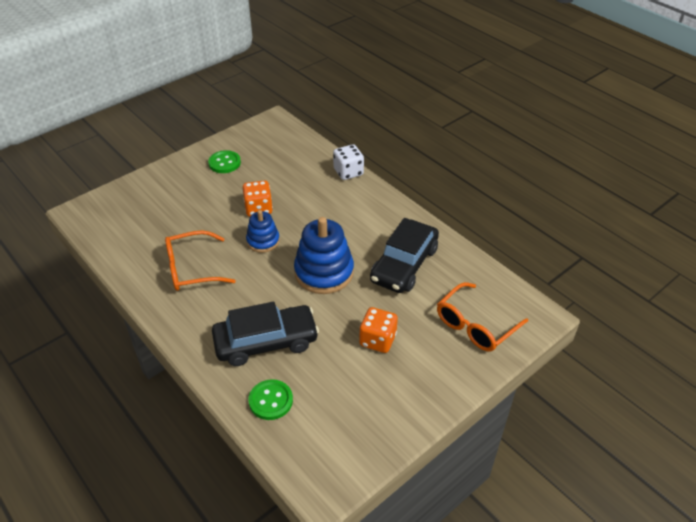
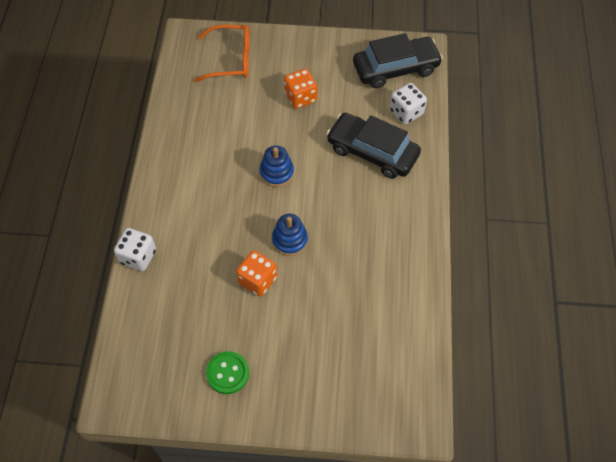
camera: 135 degrees left, 15 degrees up
(191, 269) = (370, 259): orange glasses -> none
(271, 400) = (406, 112): green button -> white dice
(324, 272) = (276, 173): blue stacking toy -> blue stacking toy, size x0.58
(404, 264) = (215, 133): black car -> black car (395, 69)

